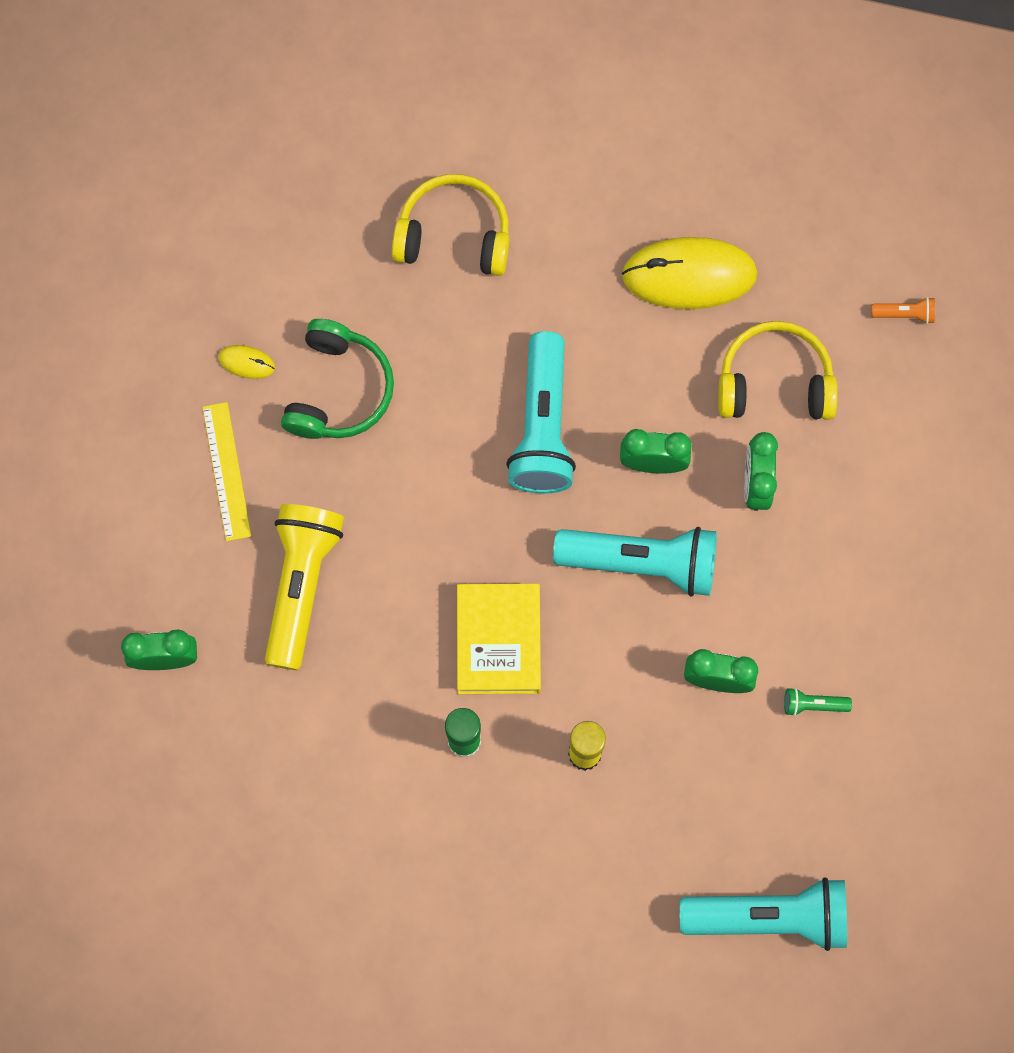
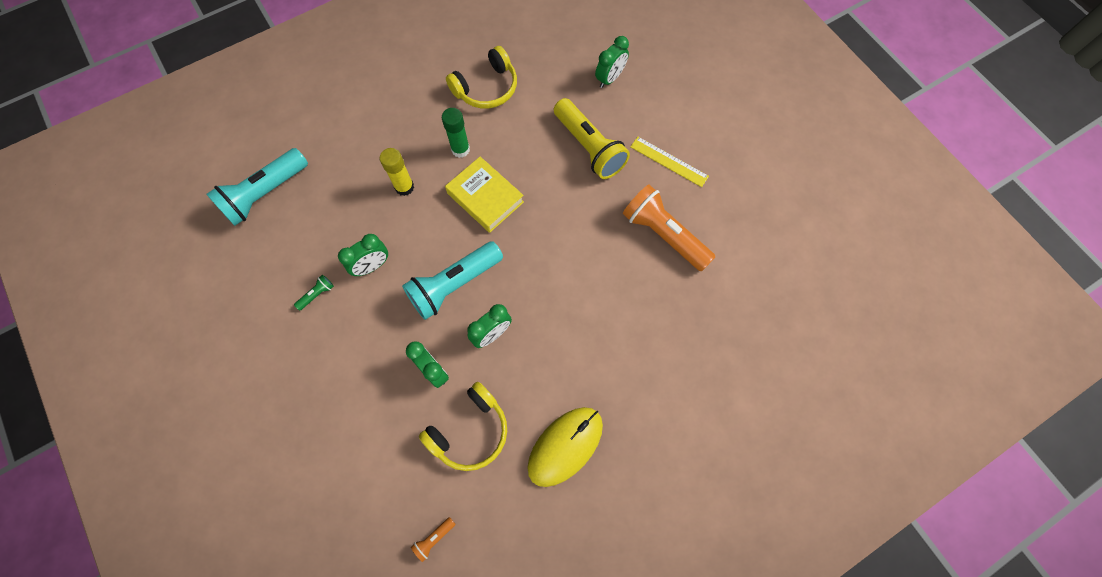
camera: 135 degrees right, 5 degrees down
(246, 362) = (713, 210): yellow mouse -> none
(338, 390) = (663, 234): green headphones -> orange flashlight
(454, 235) = (694, 353): yellow headphones -> yellow headphones (486, 88)
(542, 426) = (559, 303): turquoise flashlight -> none

